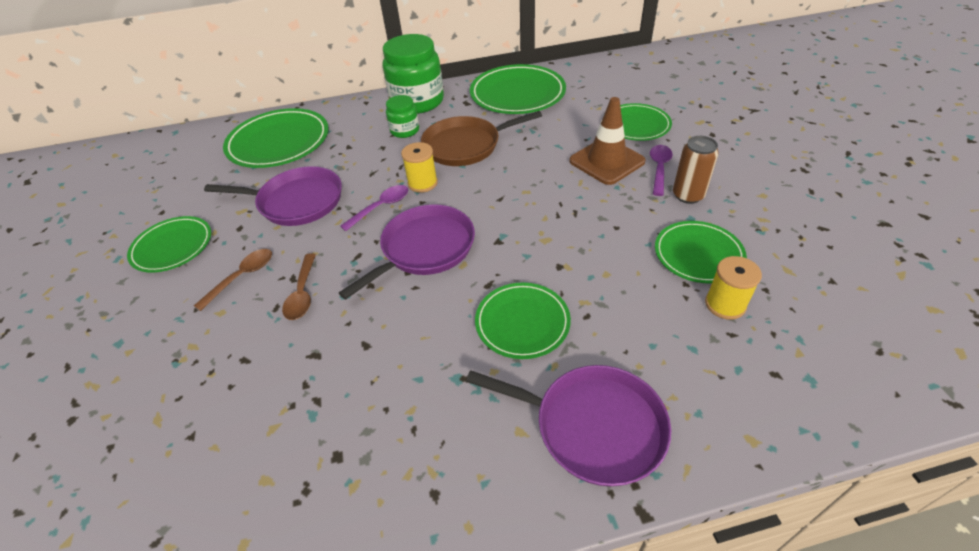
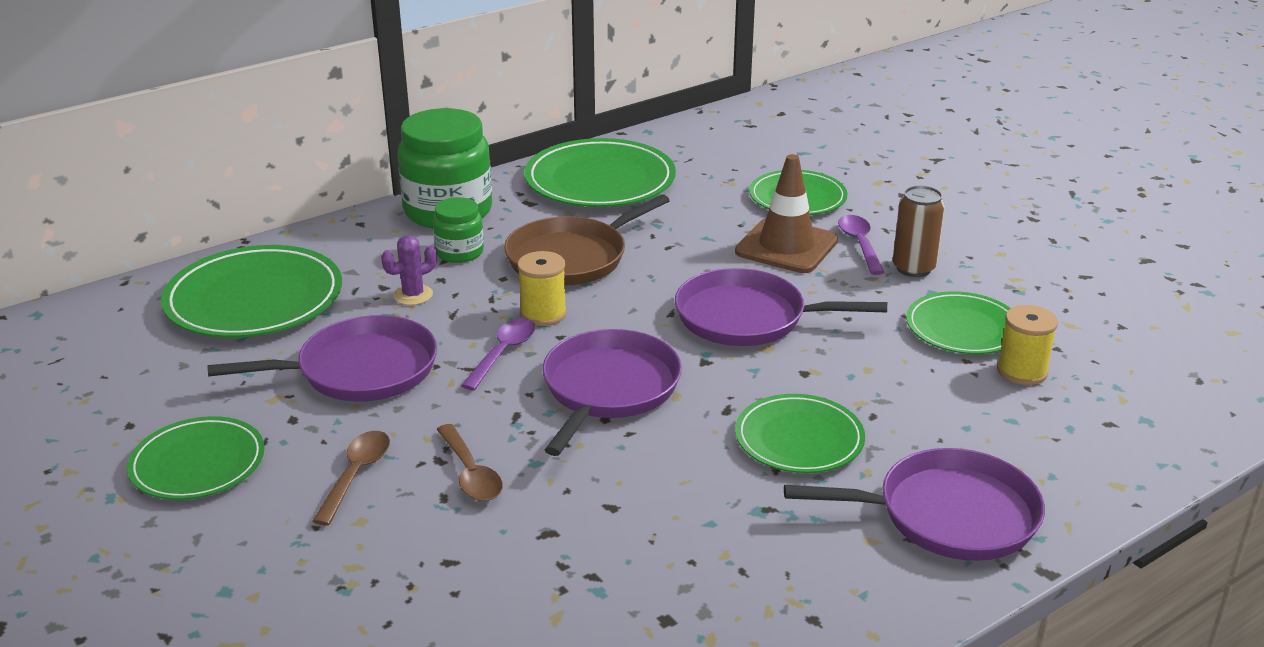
camera: 25 degrees left, 15 degrees down
(360, 155) = (413, 295): none -> purple cactus
(547, 212) = (748, 318): none -> purple pan

